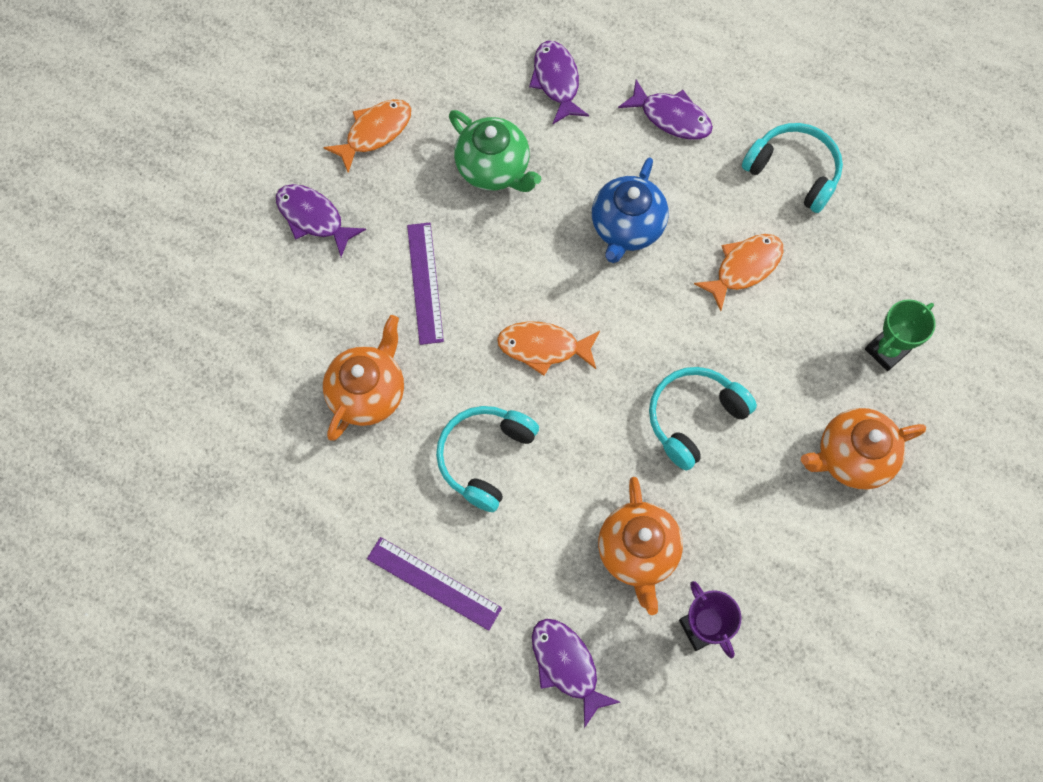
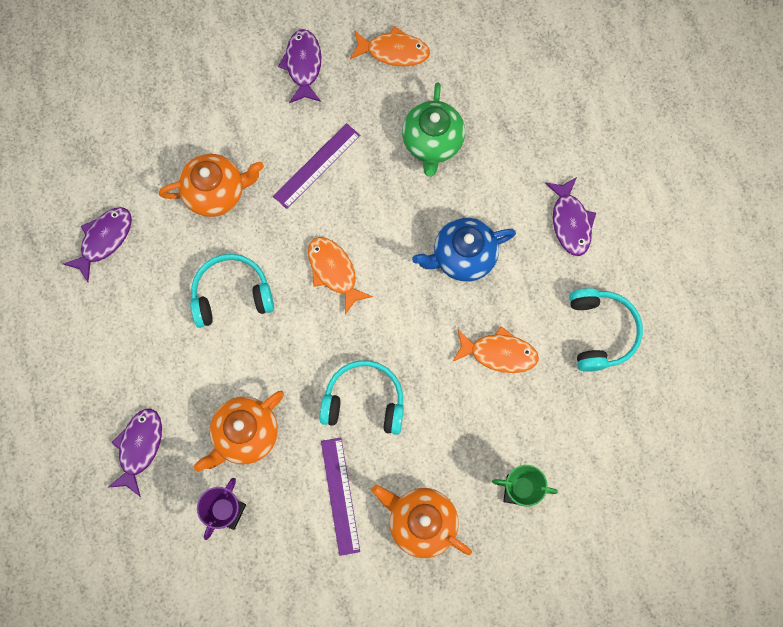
camera: 50 degrees right, 5 degrees up
(433, 583) = (128, 329): purple ruler -> purple ruler (340, 495)
(556, 81) = (531, 129): purple fish -> purple fish (104, 240)

